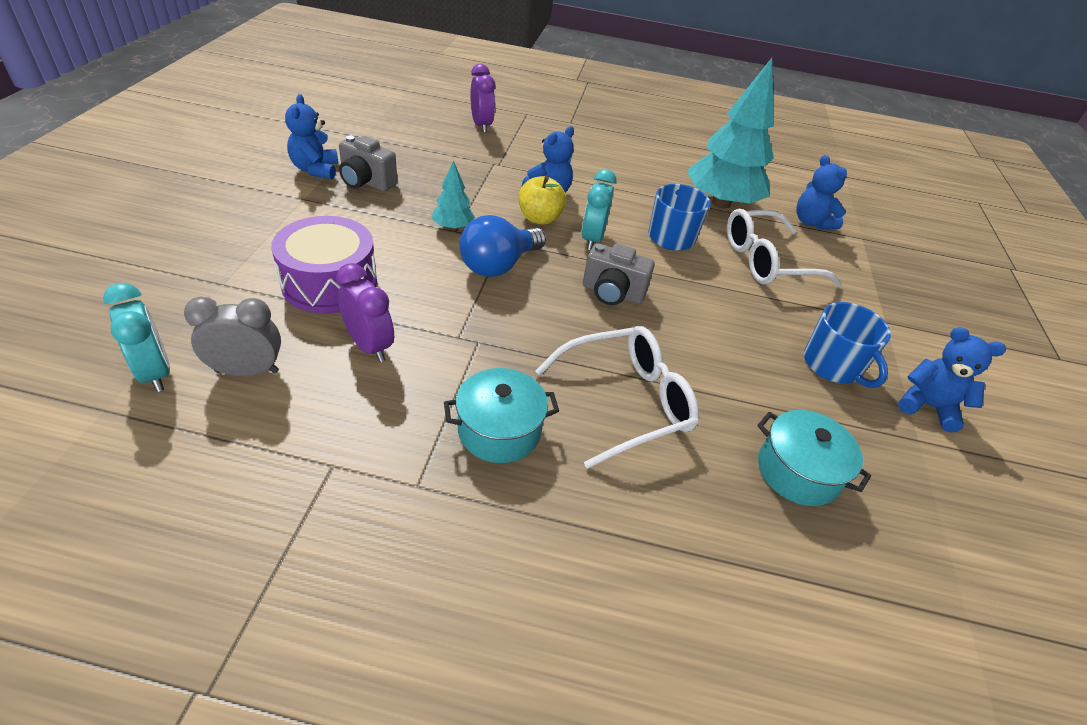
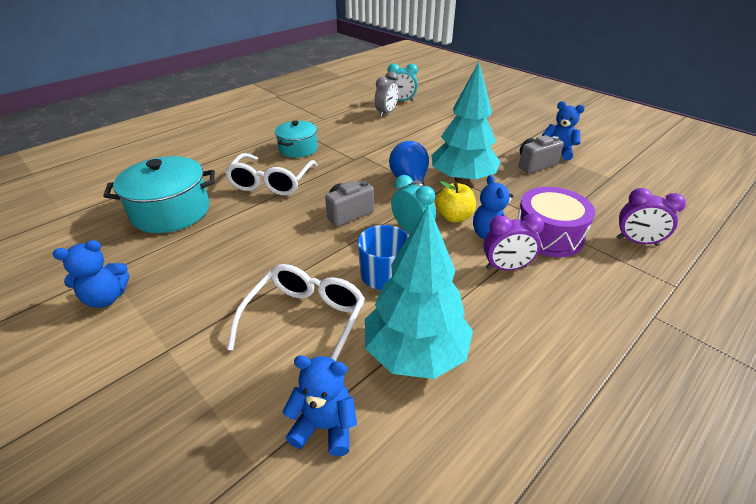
camera: 130 degrees right, 5 degrees down
(330, 283) = (431, 136): purple drum -> purple drum (548, 235)
(369, 346) = (377, 135): purple clock -> purple clock (506, 268)
(453, 227) = (462, 180): turquoise tree -> turquoise tree, size x2.21
(798, 472) = (171, 211): turquoise pot -> turquoise pot, size x1.58
(833, 365) = (187, 275): blue mug -> none

